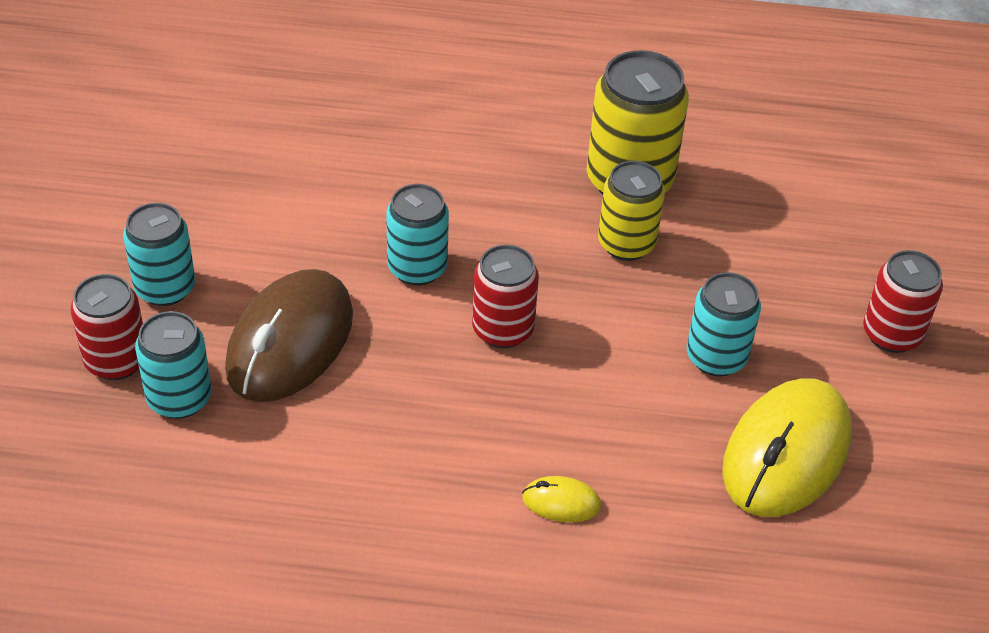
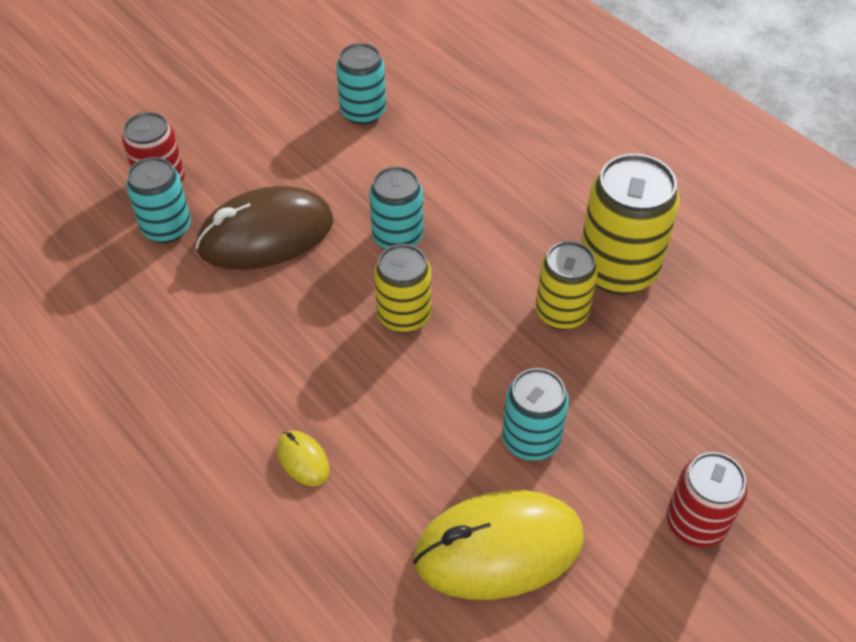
camera: 45 degrees right, 5 degrees up
(165, 288) = (236, 155): turquoise can -> turquoise can (363, 112)
(502, 330) = (404, 315): red can -> yellow can

